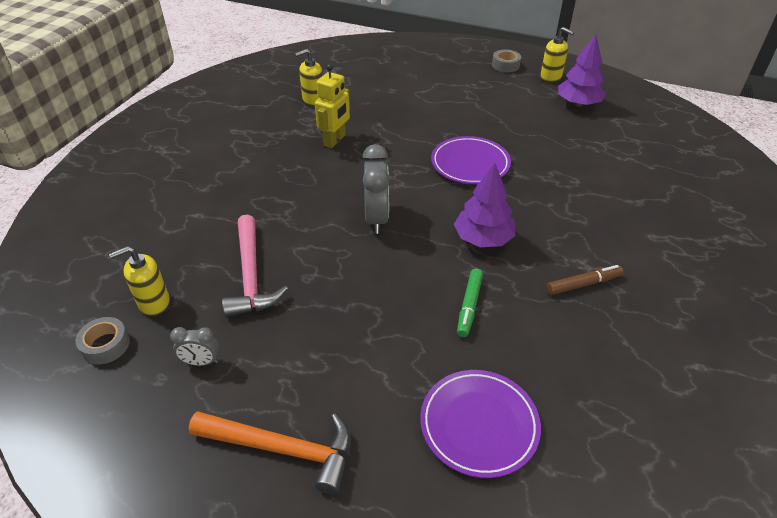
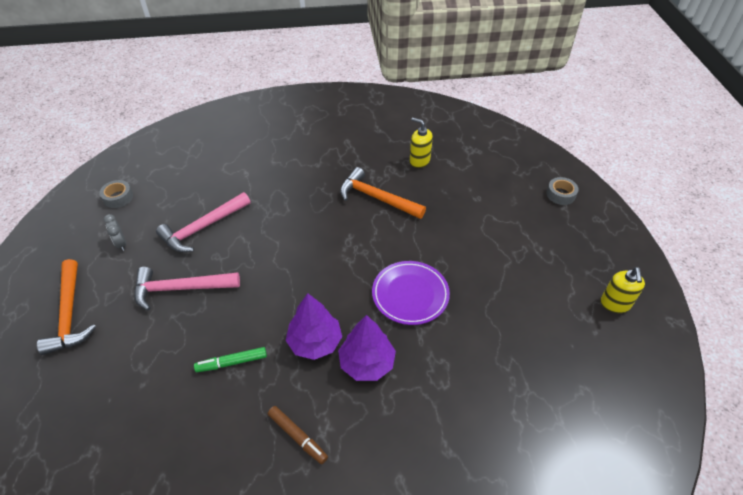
camera: 60 degrees right, 5 degrees up
(154, 303) = (158, 198): yellow soap dispenser -> none
(331, 321) = (180, 288): none -> pink hammer
(335, 140) = (376, 198): yellow robot -> orange hammer
(376, 218) = (298, 265): grey clock -> none
(479, 425) = (119, 413): purple plate -> none
(505, 65) = (600, 259): grey tape -> grey tape (560, 194)
(578, 103) = (585, 345): purple tree -> purple tree (367, 363)

